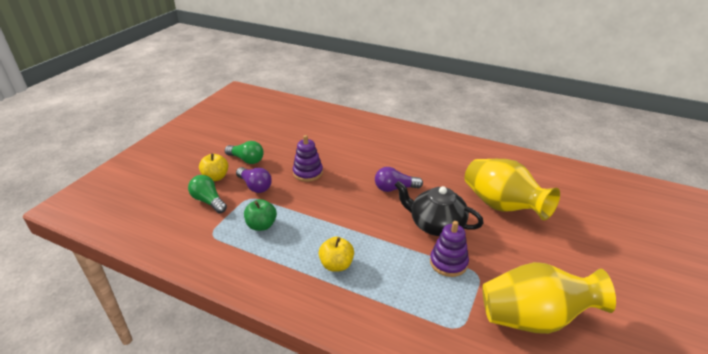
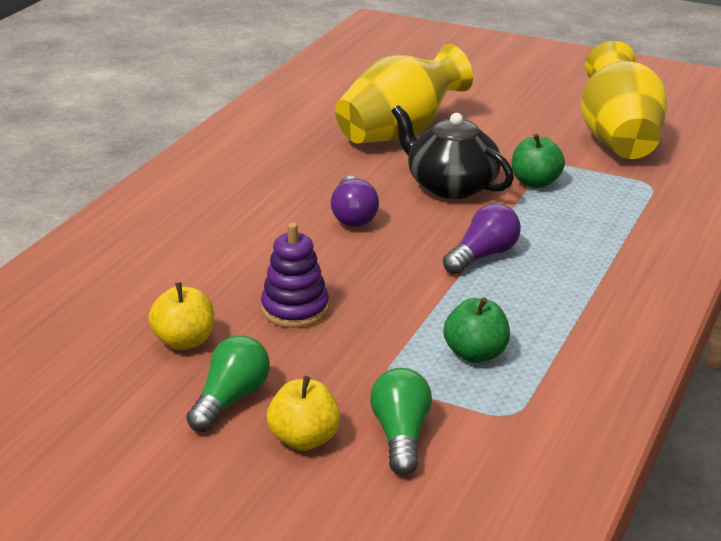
camera: 90 degrees left, 5 degrees down
(208, 201) = (401, 436): green light bulb -> green light bulb turned 135 degrees clockwise
(255, 186) = (344, 375): purple light bulb -> purple light bulb (483, 256)
(336, 265) = (563, 271): yellow apple -> yellow apple (184, 341)
(436, 224) = (451, 186): black teapot -> black teapot turned 105 degrees clockwise
(448, 263) = (535, 182): purple stacking toy -> green apple

